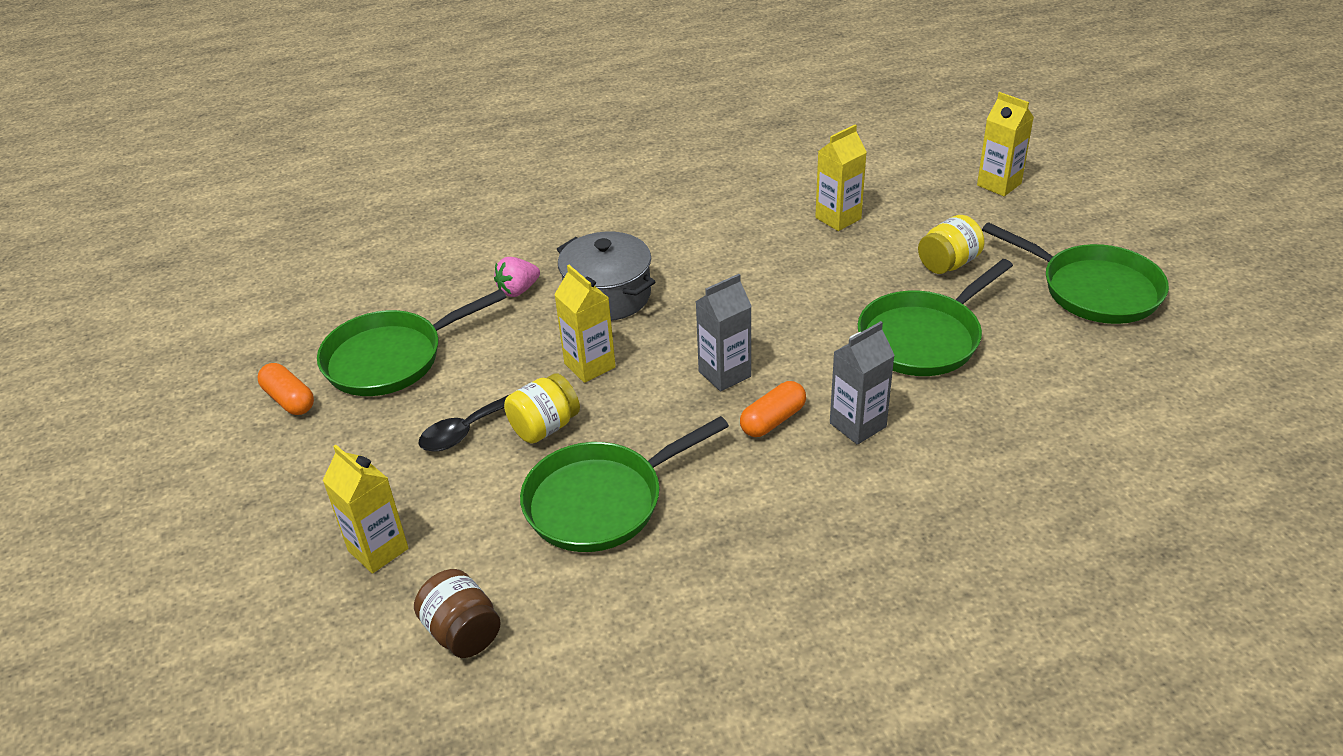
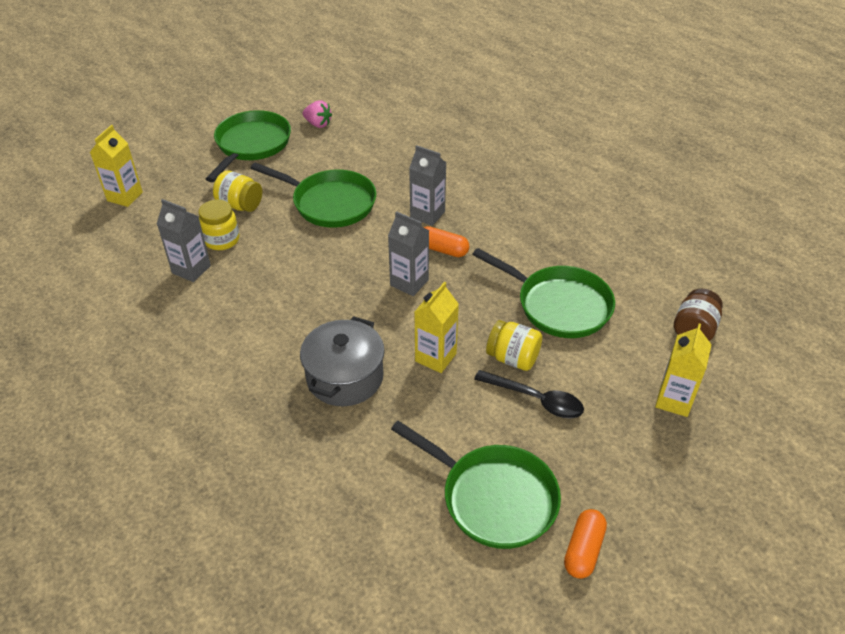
camera: 115 degrees left, 5 degrees up
(518, 290) = (360, 444): pink strawberry -> pink strawberry (318, 124)
(838, 218) = (191, 269): yellow carton -> grey carton
(882, 243) = (222, 240): none -> yellow jar

